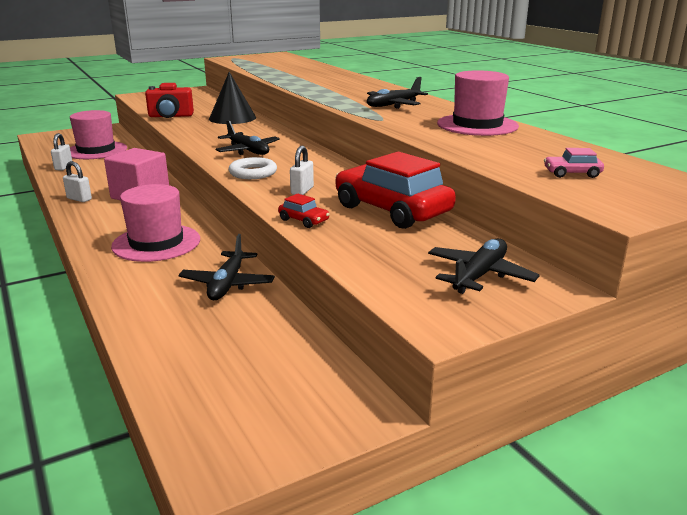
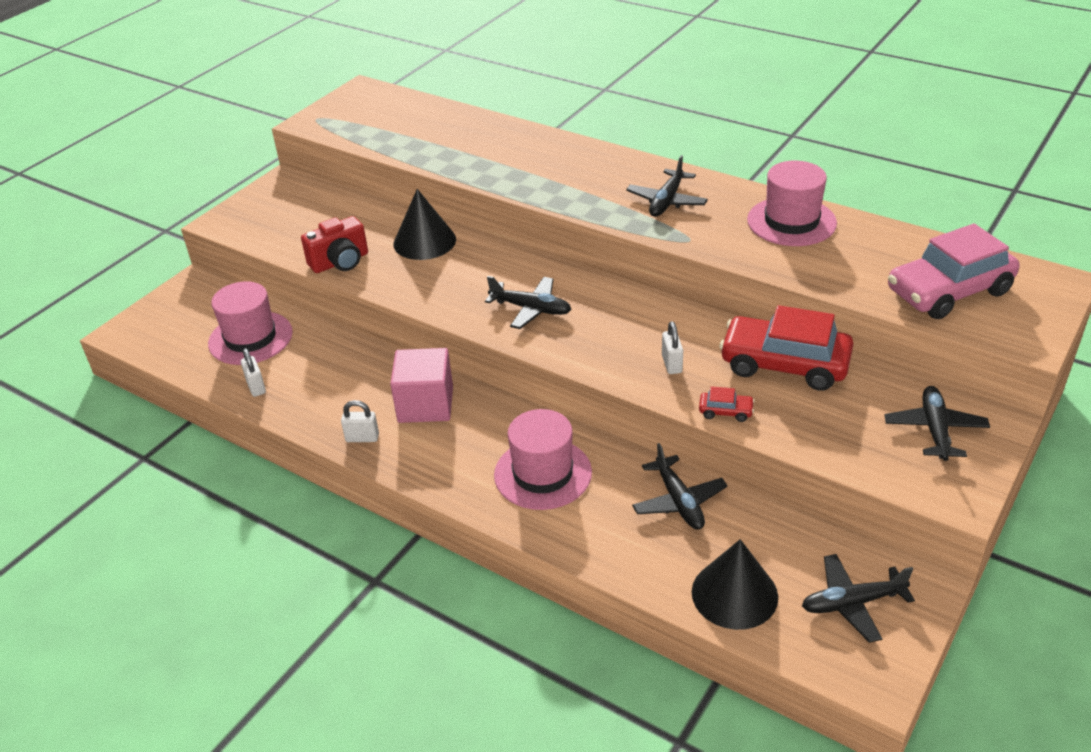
camera: 25 degrees left, 15 degrees up
(184, 351) = (734, 594): none -> black cone
(253, 173) = (587, 350): white ring -> none
(277, 395) = (852, 603): none -> black plane
(572, 173) = (949, 291): pink car -> pink car, size x2.44

